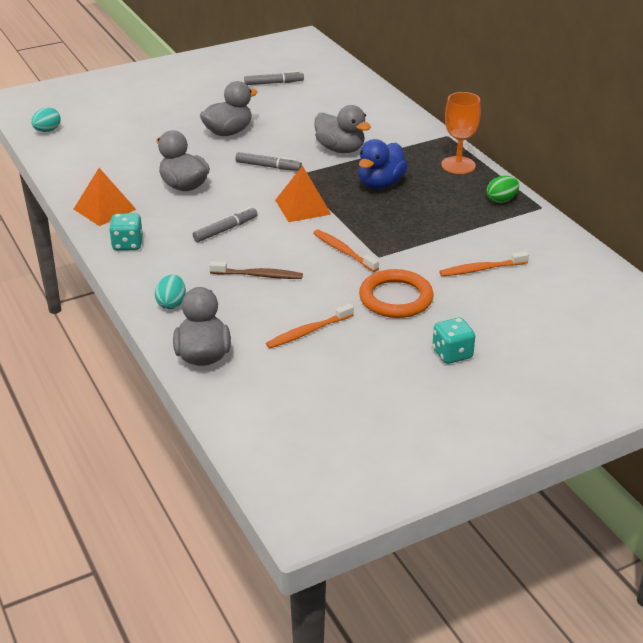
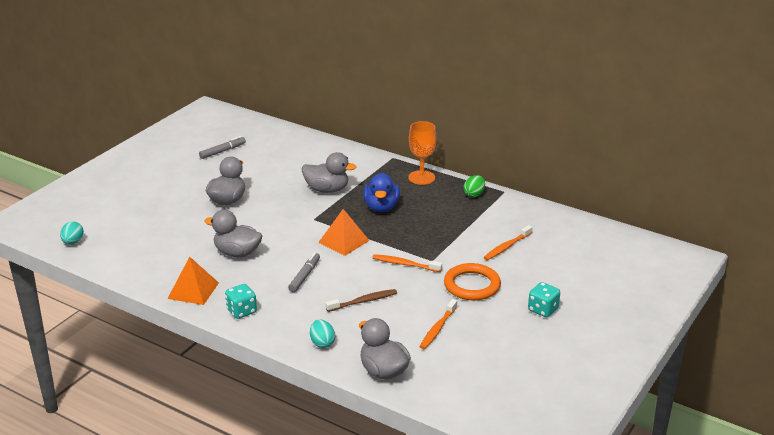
camera: 30 degrees left, 5 degrees down
(268, 166) = (287, 218): grey marker -> none

